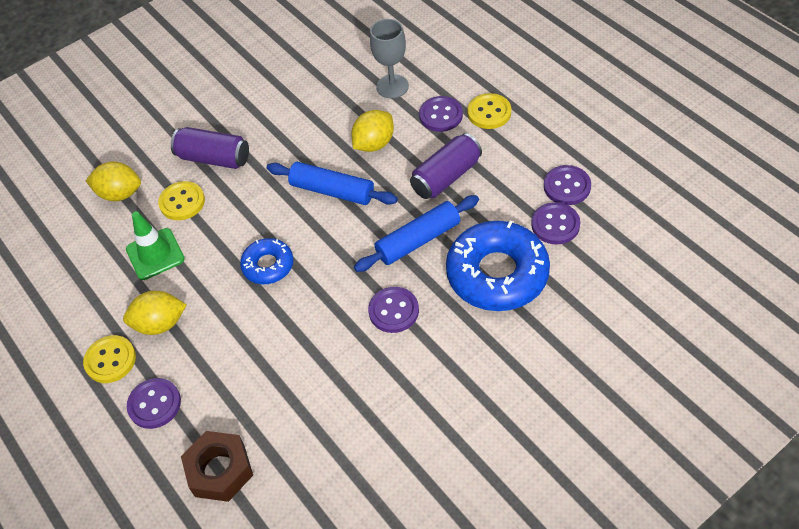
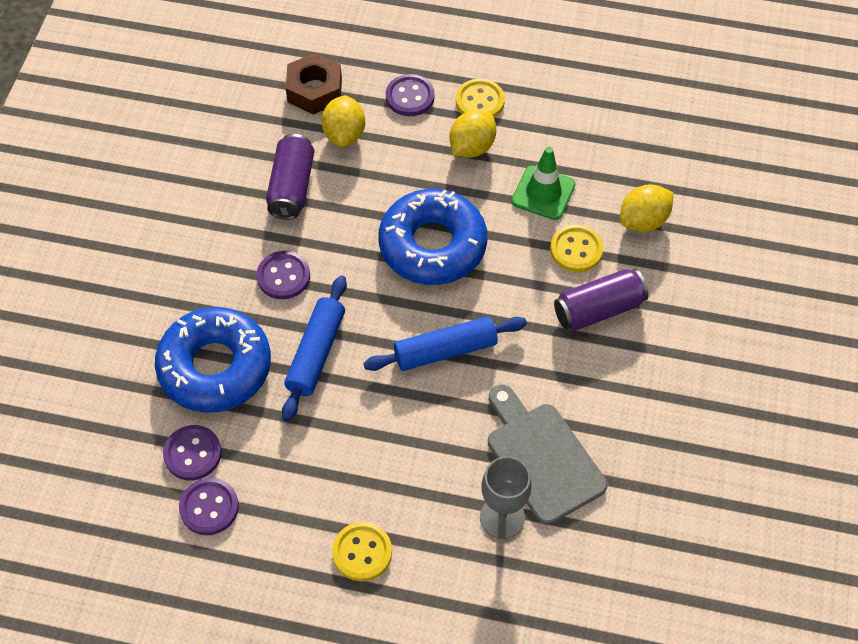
camera: 135 degrees right, 5 degrees up
(268, 265) = (432, 245): blue donut -> blue donut, size x1.88
(338, 102) = (542, 457): none -> grey cutting board
(374, 144) = (453, 429): yellow lemon -> yellow lemon (344, 134)
(441, 115) = (413, 513): purple button -> none
(446, 177) = (344, 438): purple can -> purple can (291, 187)

